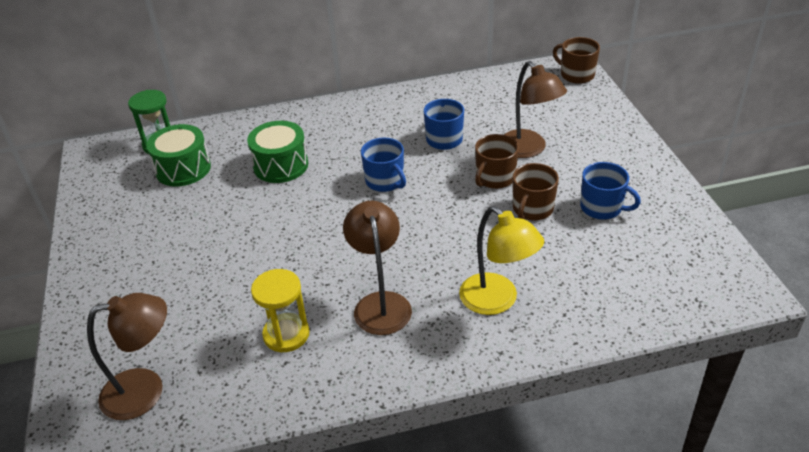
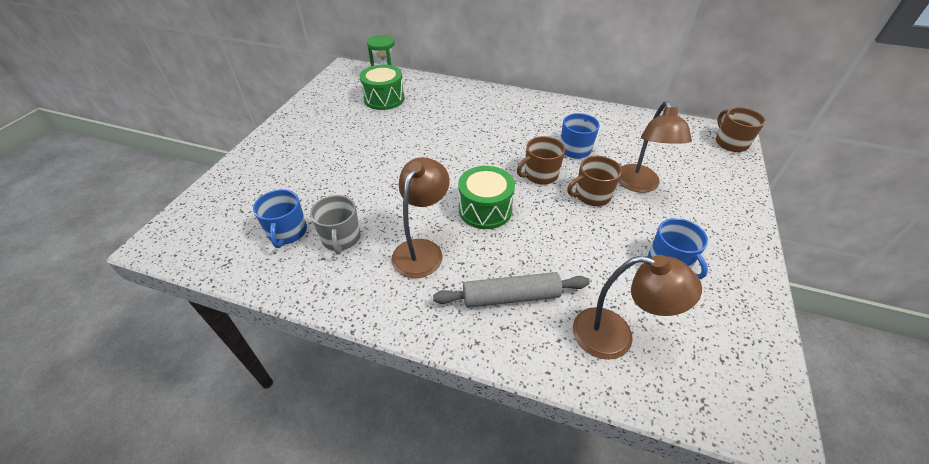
camera: 30 degrees right, 5 degrees up
(146, 390) = (229, 230): brown lamp -> brown lamp (615, 336)
(281, 165) = (444, 121): green drum -> green drum (485, 209)
(286, 334) = (341, 238): yellow hourglass -> grey mug
(385, 181) = (505, 161): blue mug -> blue mug (287, 232)
(497, 301) = (511, 296): yellow lamp -> grey rolling pin
(532, 209) = (603, 234): brown mug -> brown mug (540, 175)

